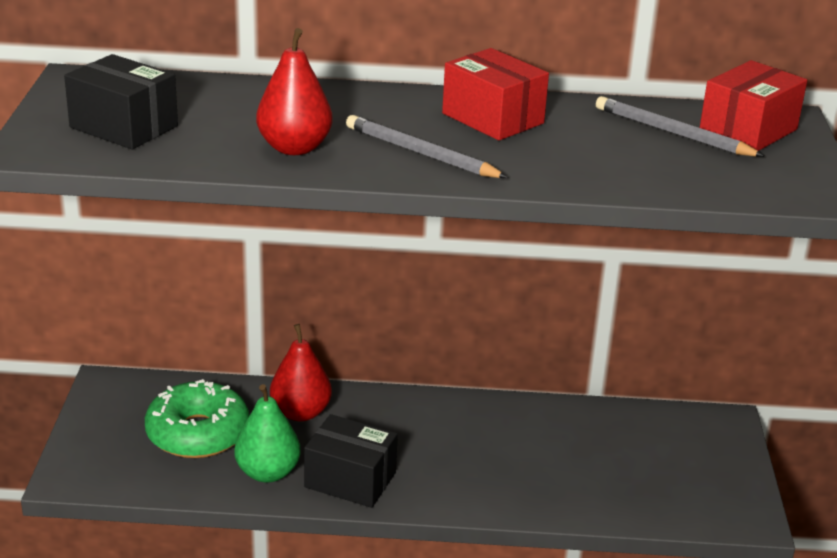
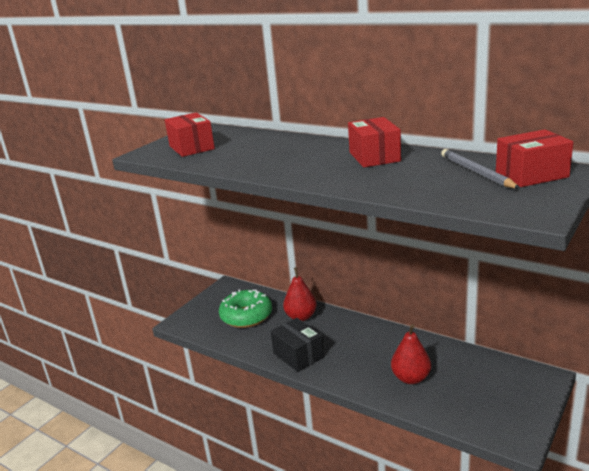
camera: 35 degrees right, 5 degrees down
(124, 127) = (191, 147): black box -> red box
(267, 472) = (262, 342): green pear -> none
(294, 148) = (253, 162): red pear -> red pear (411, 378)
(421, 153) = (313, 169): grey pencil -> none

